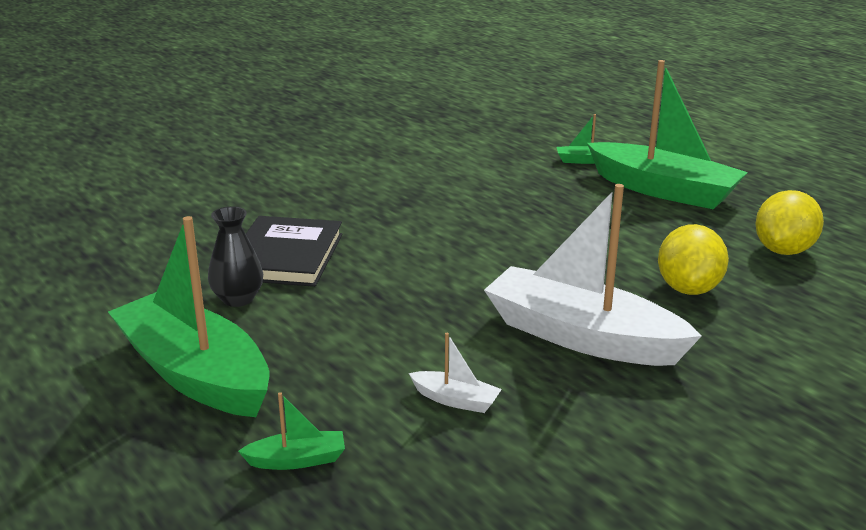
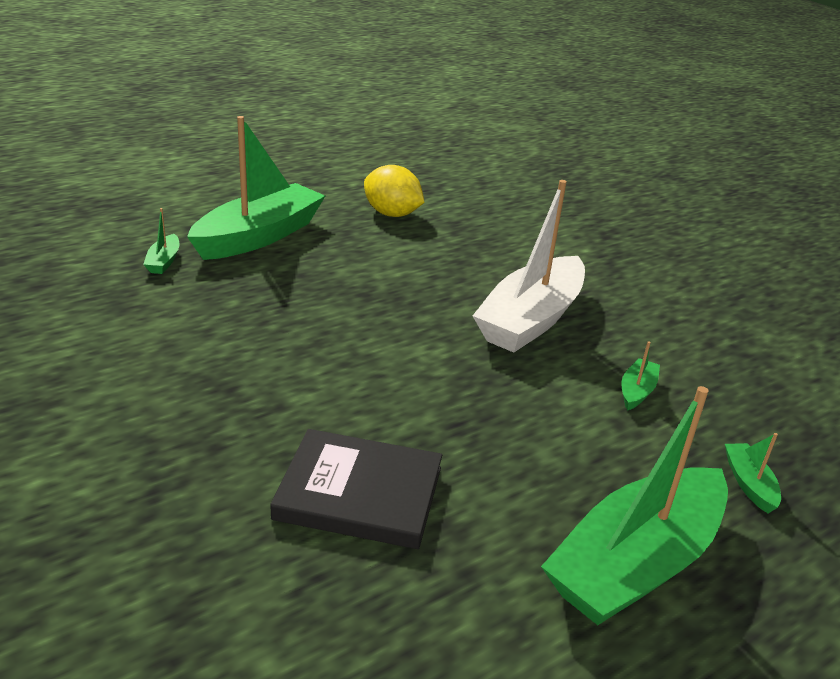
camera: 90 degrees left, 5 degrees up
(238, 299) = (469, 534): black vase -> none
(455, 400) = (637, 391): white boat -> green boat
(688, 288) = (452, 262): yellow lemon -> none

